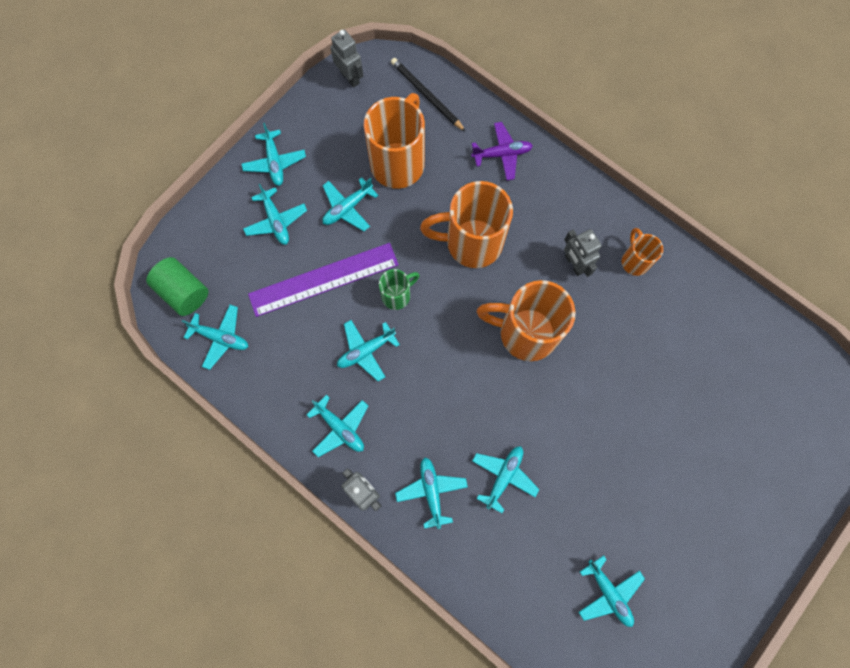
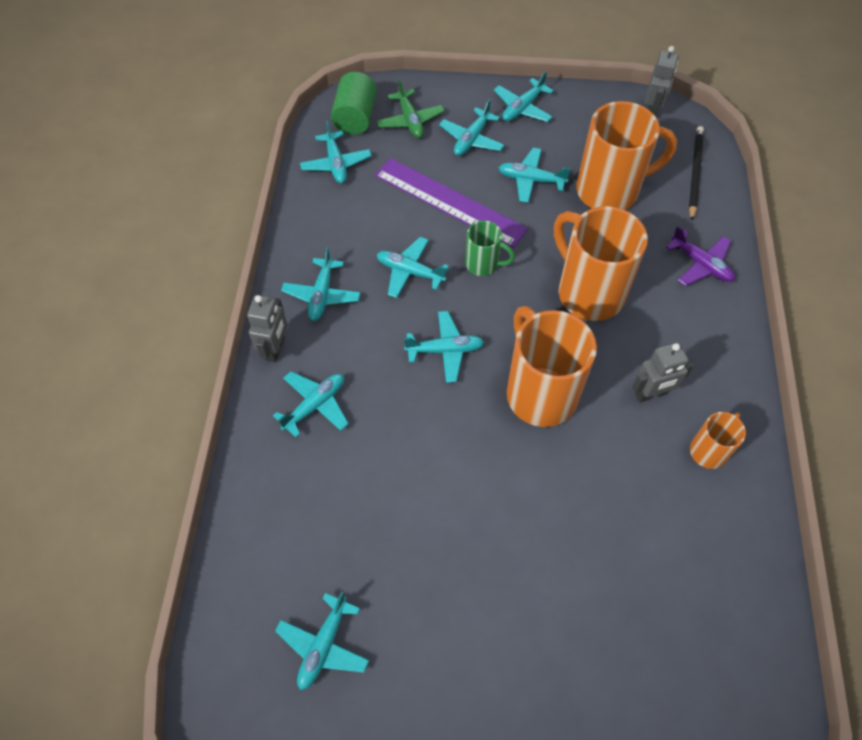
camera: 55 degrees right, 15 degrees down
(220, 252) = (410, 120): none -> green plane
(504, 476) = (376, 462): turquoise plane -> turquoise plane (445, 350)
(574, 264) = (651, 394): grey robot -> grey robot turned 135 degrees counterclockwise

